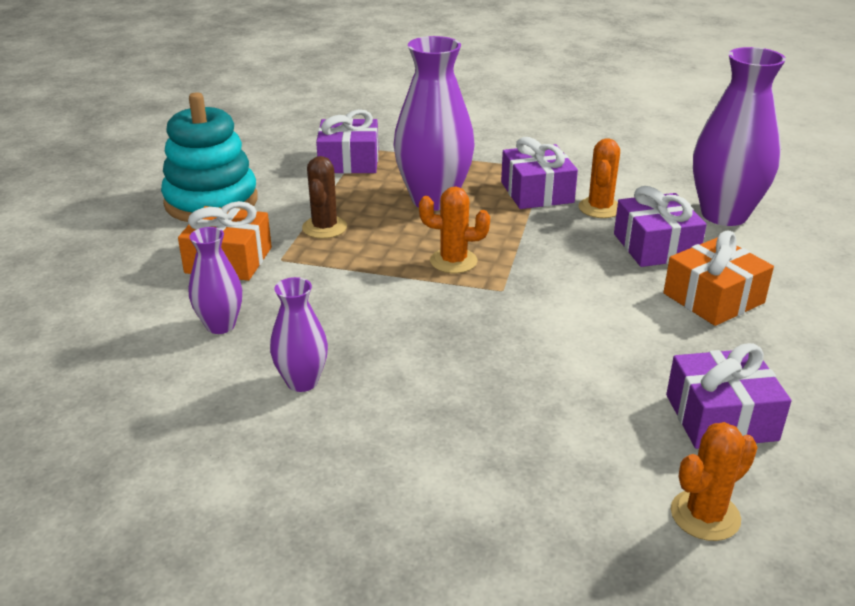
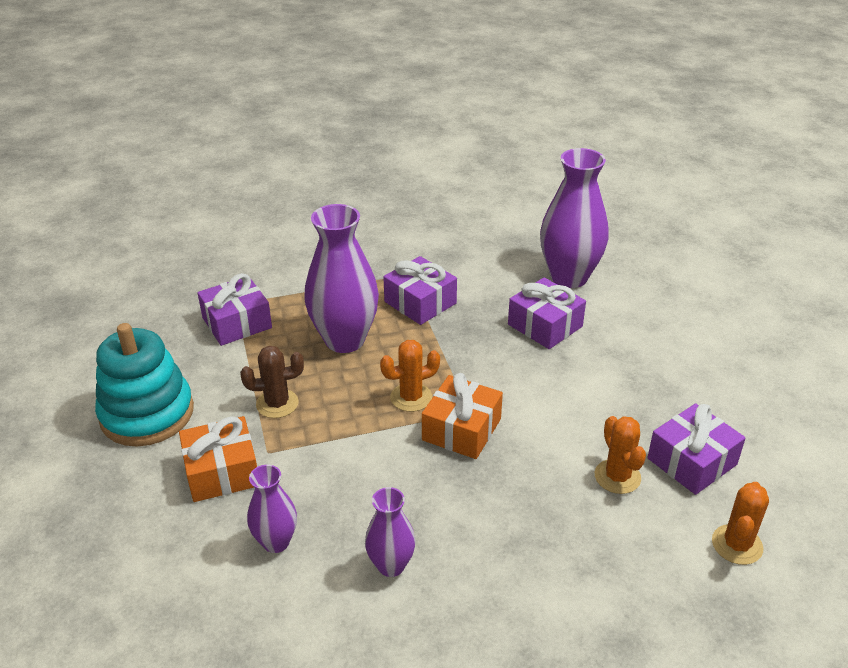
camera: 30 degrees left, 5 degrees up
(324, 228) = (277, 404): brown cactus -> brown cactus turned 75 degrees counterclockwise
(600, 208) = (479, 302): orange cactus -> orange cactus (617, 477)
(713, 298) = (616, 359): orange gift -> orange gift (461, 429)

